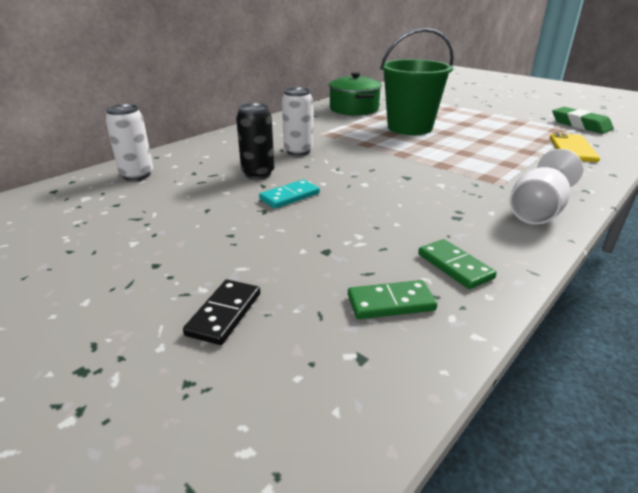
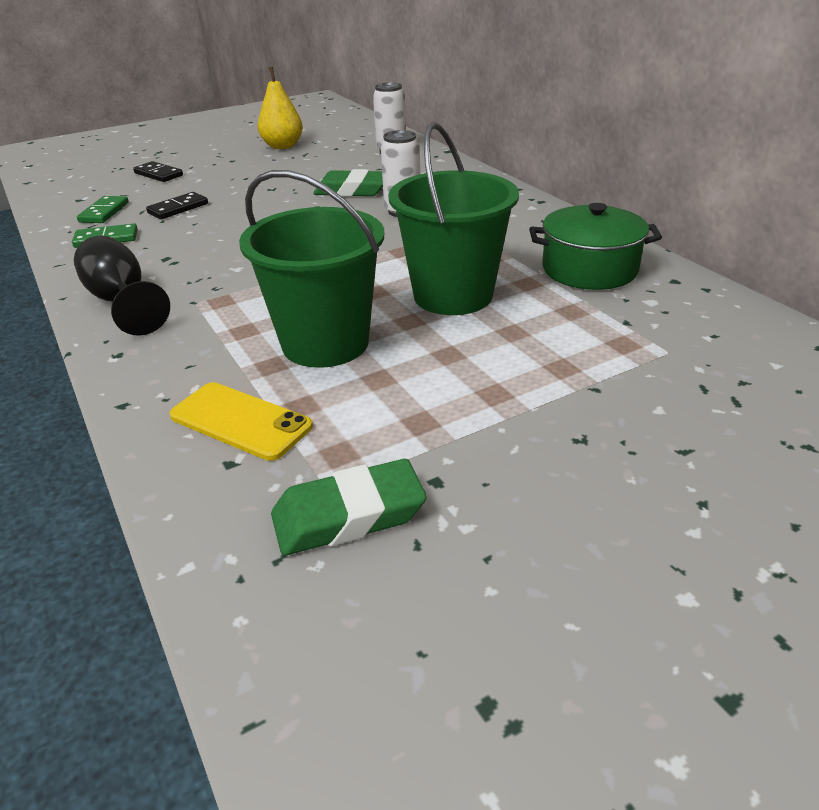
camera: 110 degrees right, 5 degrees up
(96, 240) = (282, 146): none -> yellow pear
(258, 174) = (352, 190): black can -> green eraser
(290, 196) = (287, 199): turquoise domino -> none
(345, 249) = (178, 208): none -> black domino
(491, 144) = (325, 343): none -> green bucket
(538, 210) = (122, 302): white goblet -> black goblet

